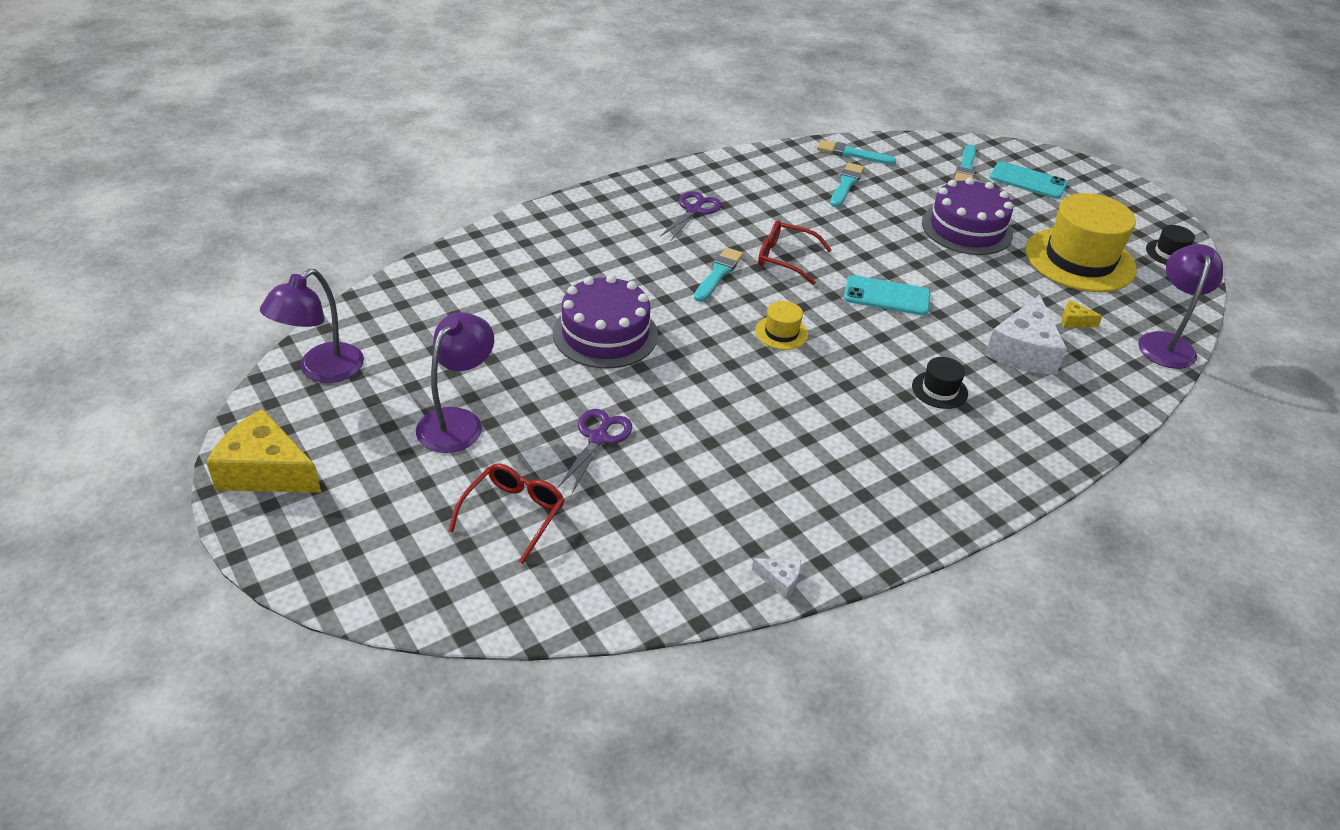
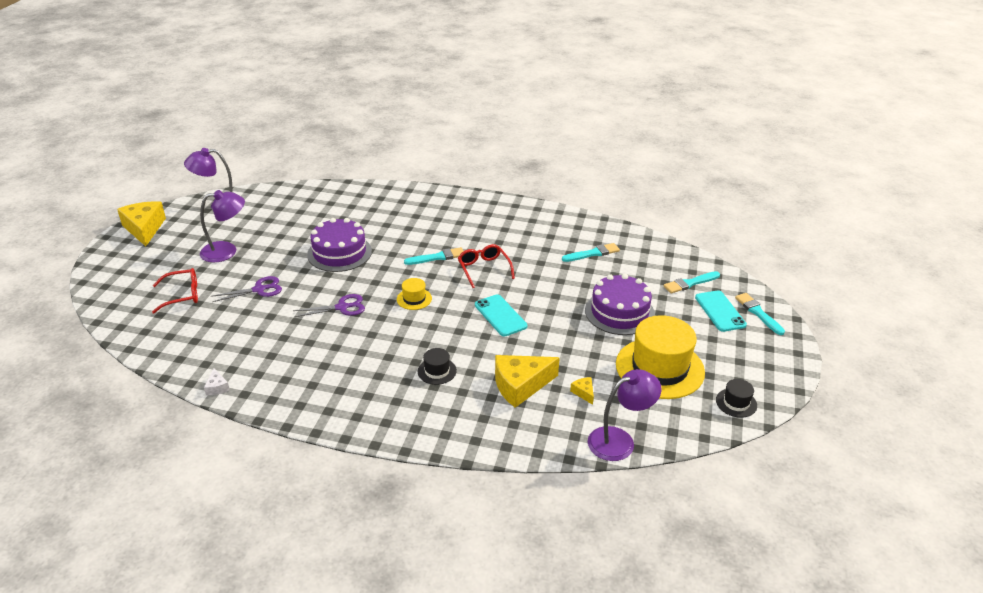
camera: 50 degrees right, 5 degrees down
(694, 210) = (483, 224): purple scissors -> purple scissors (342, 307)
(852, 154) = (629, 240): turquoise brush -> turquoise brush (758, 313)
(1023, 351) = (520, 385): white cheese -> yellow cheese

